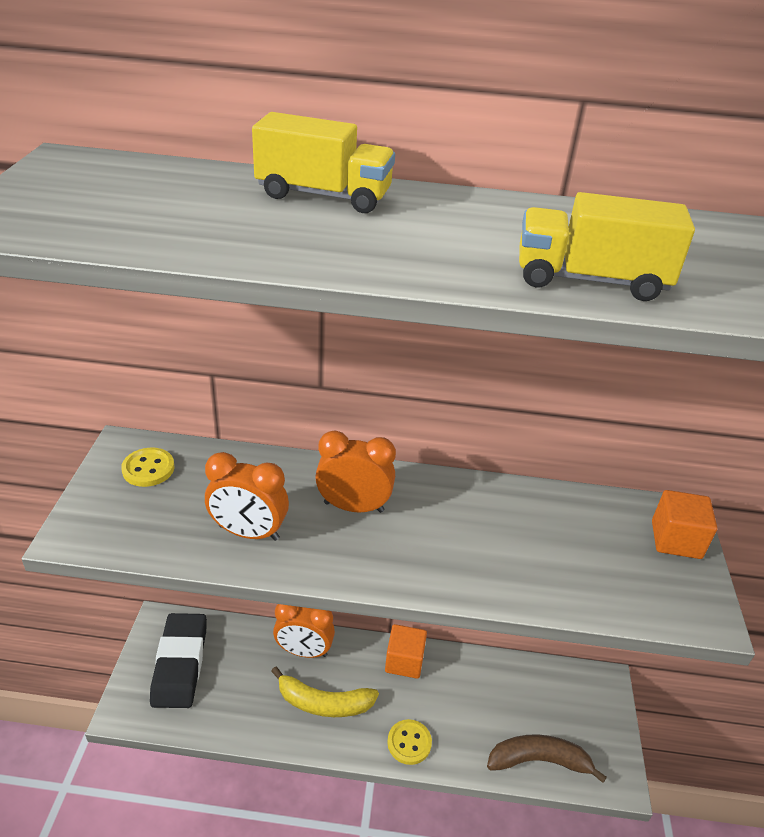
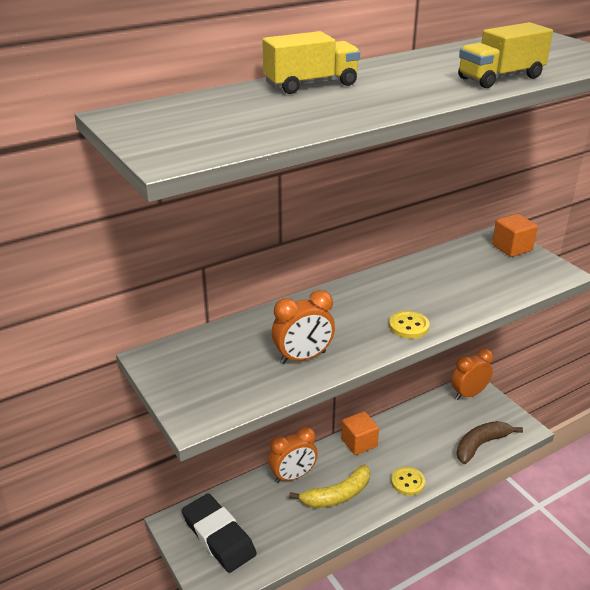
camera: 35 degrees left, 5 degrees down
(148, 469) = (188, 360): yellow button -> yellow button (408, 326)
(353, 507) = (342, 314): orange clock -> orange clock (468, 394)

